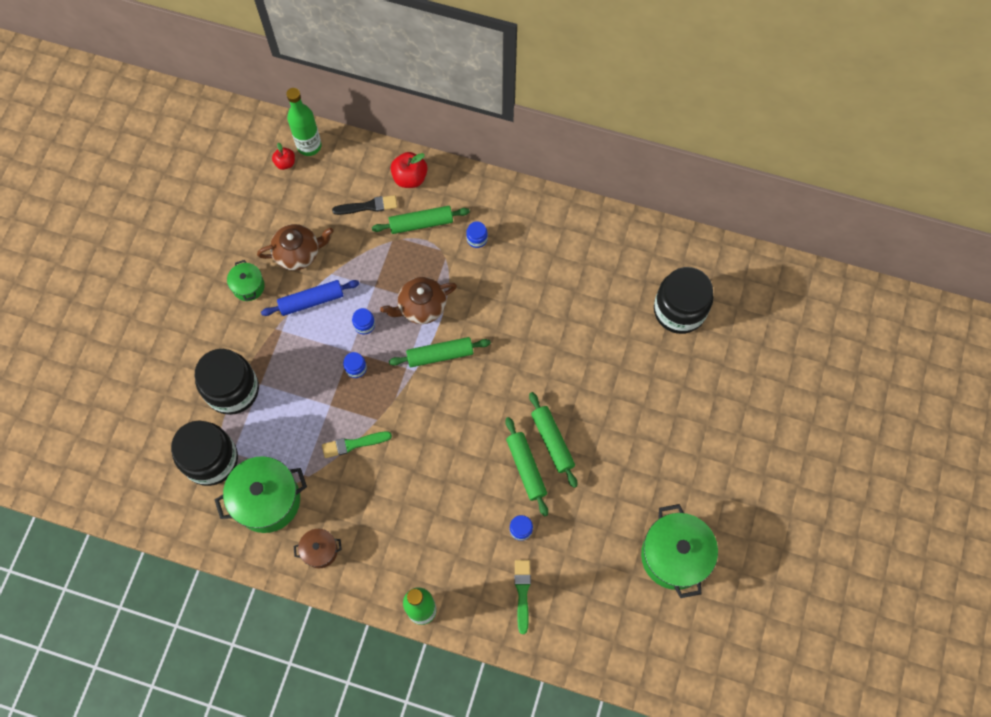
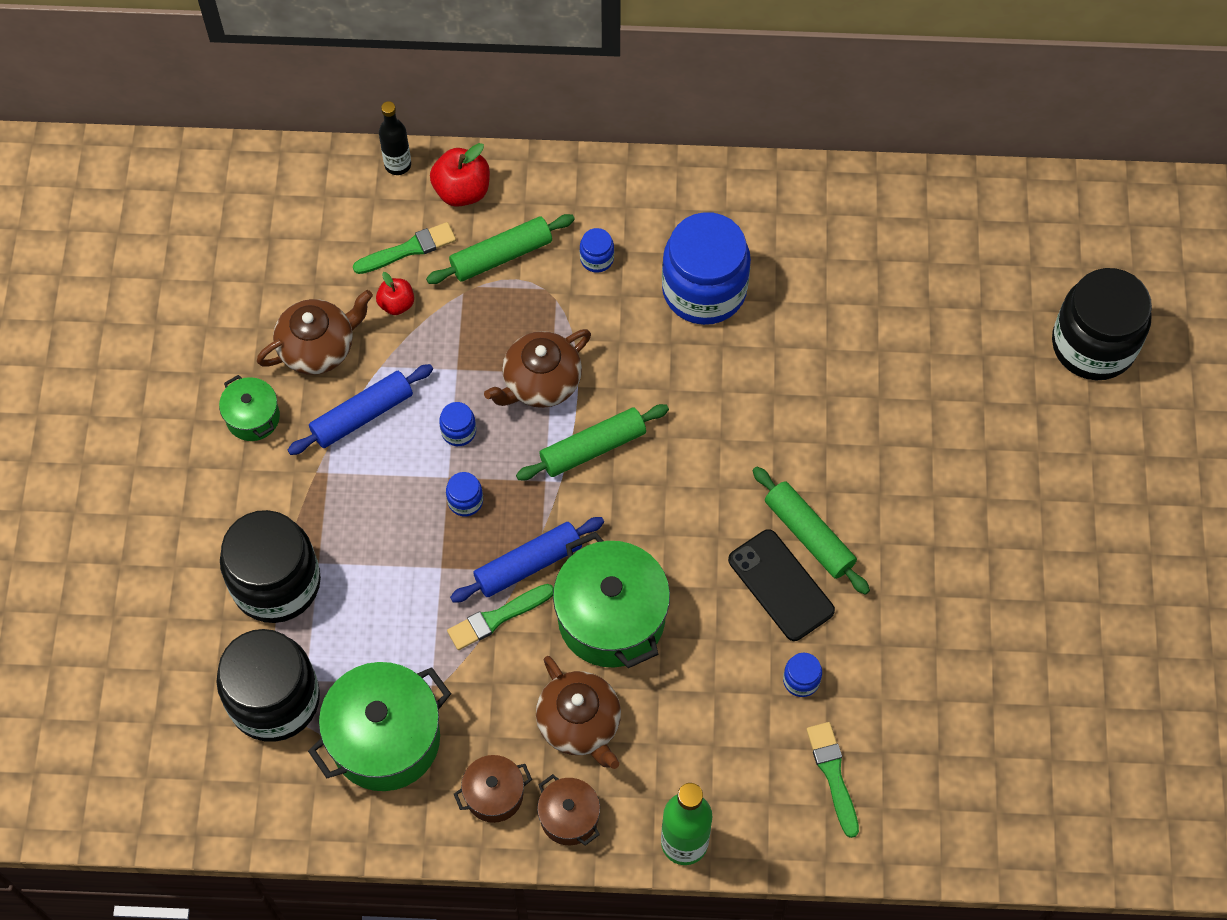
camera: 15 degrees left, 5 degrees down
(285, 163) = (254, 214): red apple -> red apple (396, 304)
(309, 146) = (285, 179): green bottle -> none
(359, 576) = (569, 817): none -> brown pot
(368, 206) = (408, 249): black brush -> green brush
(377, 153) = (398, 165): none -> black bottle
(381, 416) = (528, 565): none -> blue rolling pin
(382, 521) = (580, 724): none -> brown teapot
(526, 468) = (780, 585): green rolling pin -> black phone
(535, 274) = (704, 290): none -> blue jar
(674, 556) = (1049, 659): green pot -> green pot (611, 618)
(679, 310) = (943, 291): black jar -> black jar (1093, 344)

